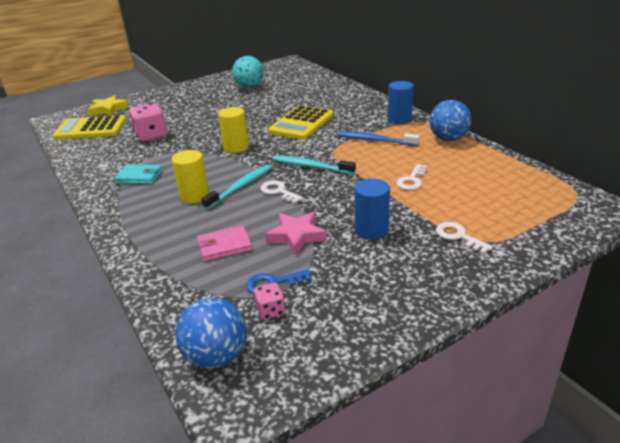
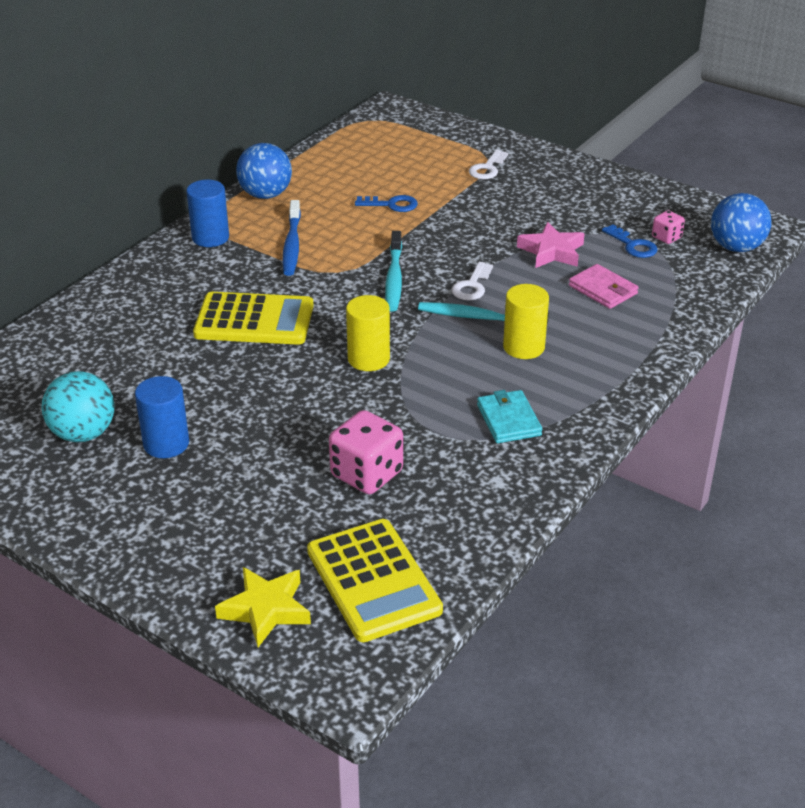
camera: 115 degrees left, 5 degrees up
(371, 230) = (509, 212): blue cylinder -> blue cylinder (166, 444)
(411, 180) = (391, 205): white key -> blue key

